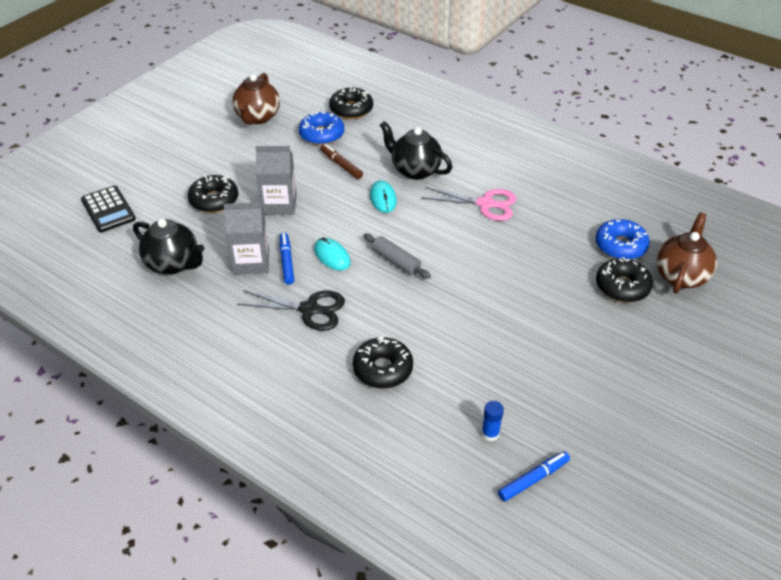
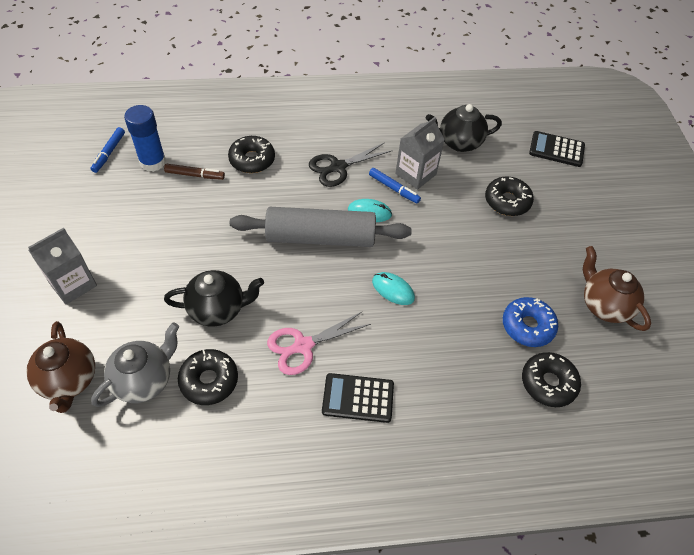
camera: 135 degrees right, 10 degrees up
(279, 204) = (460, 229): grey carton -> grey carton (73, 284)
(341, 165) = (467, 302): brown marker -> brown marker (195, 175)
(396, 261) = (320, 238): grey rolling pin -> grey rolling pin, size x2.14
(415, 170) = (401, 342): black teapot -> black teapot (218, 309)
(477, 162) = (358, 398): none -> black calculator
(490, 433) = (153, 162): blue glue stick -> blue glue stick, size x1.98
(620, 246) = (144, 380): blue donut -> grey teapot
(622, 286) = (120, 332): black donut -> black donut (209, 380)

